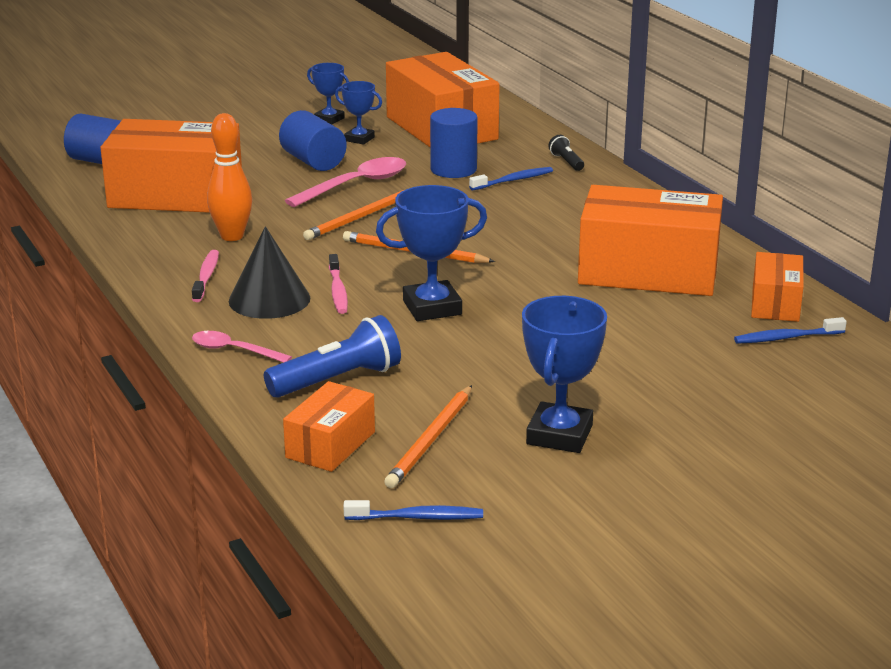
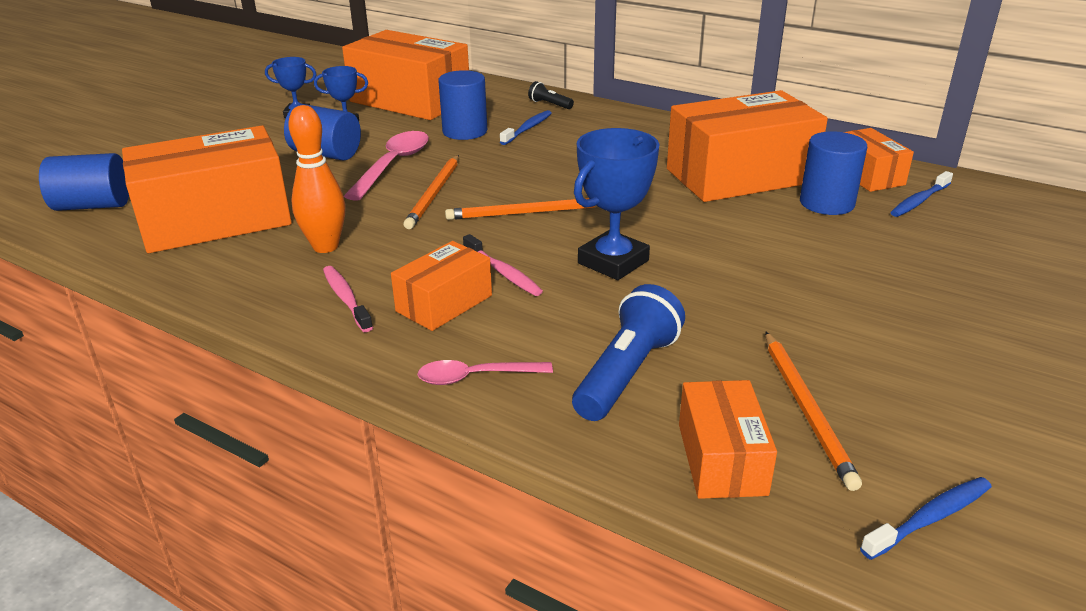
camera: 30 degrees left, 5 degrees up
(269, 299) = (444, 303): black cone -> orange box
(559, 435) = (903, 356): blue trophy -> none
(691, 315) = (826, 203): none -> blue cylinder

